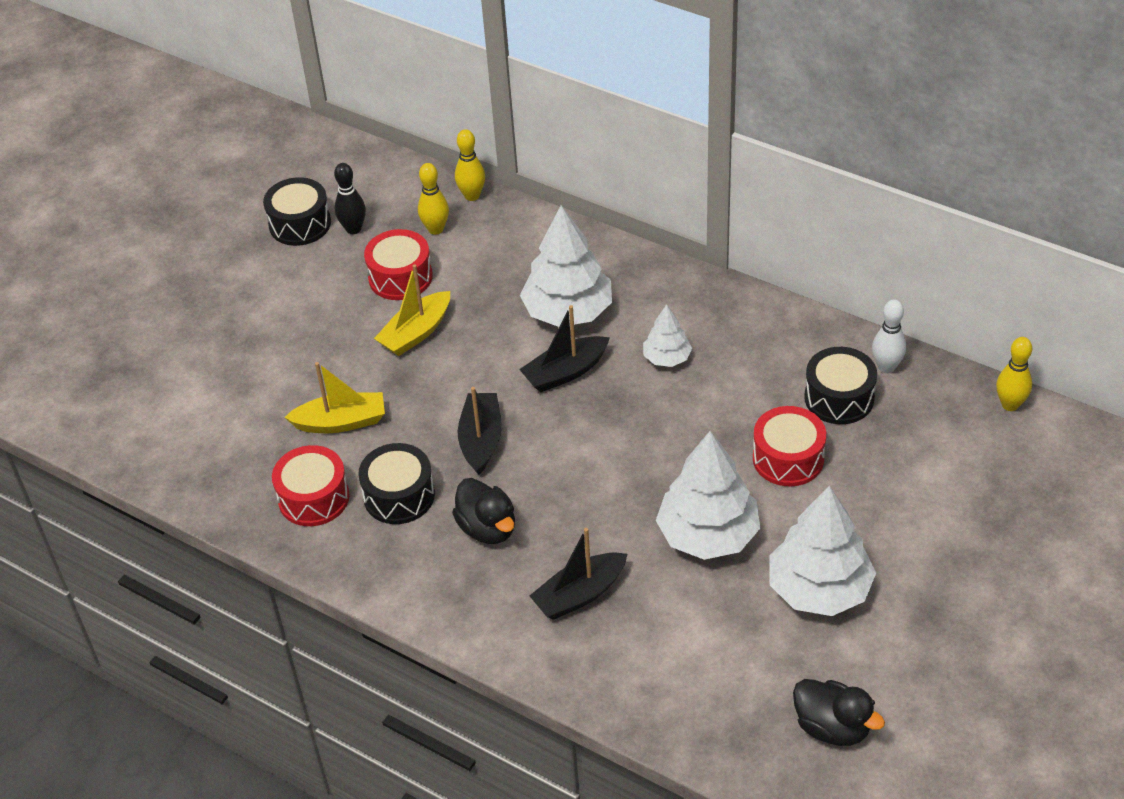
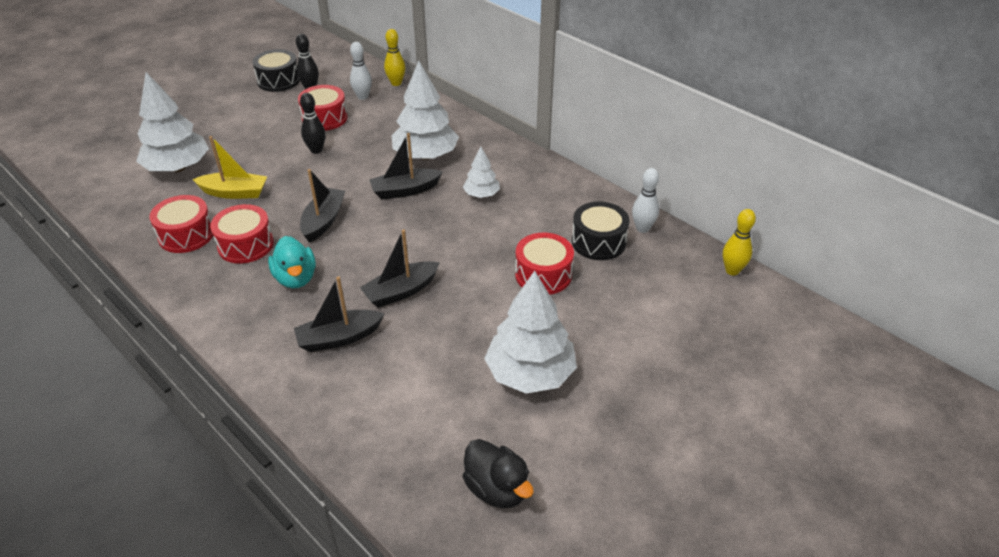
camera: 10 degrees right, 5 degrees down
(399, 496) = (245, 245): black drum -> red drum
(416, 333) = (316, 150): yellow boat -> black bowling pin
(436, 229) = (363, 97): yellow bowling pin -> white bowling pin
(487, 528) = (296, 278): black duck -> turquoise duck
(625, 518) = (401, 291): none -> black boat
(708, 535) = (458, 315): white tree -> white tree (178, 168)

